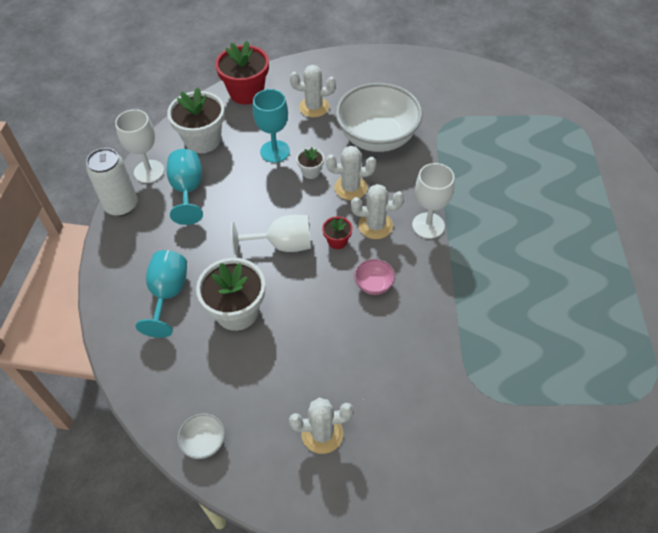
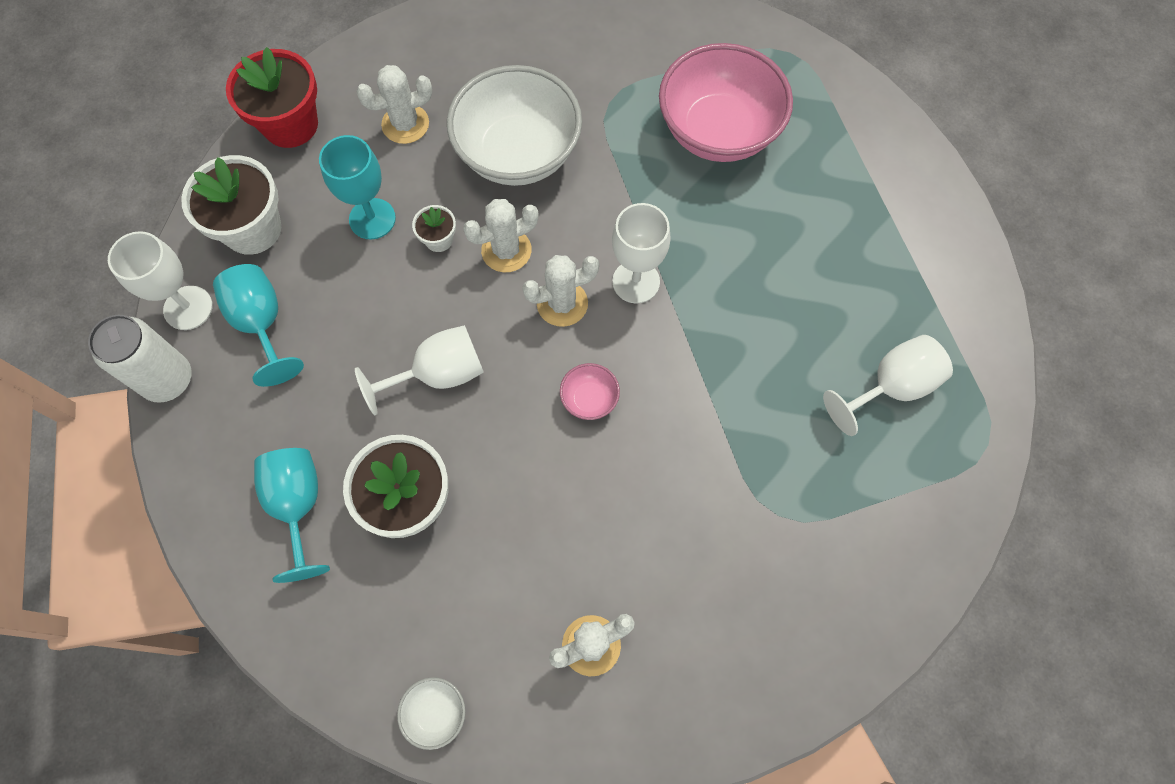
camera: 20 degrees left, 15 degrees up
(337, 241) = (516, 344): red flower pot -> none
(511, 154) = (718, 131): none -> pink bowl
(587, 333) = (890, 387): none -> white goblet

